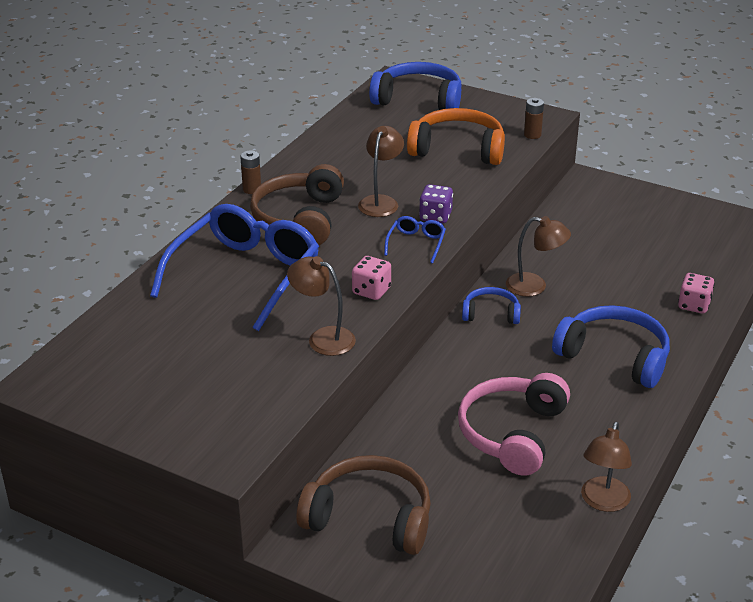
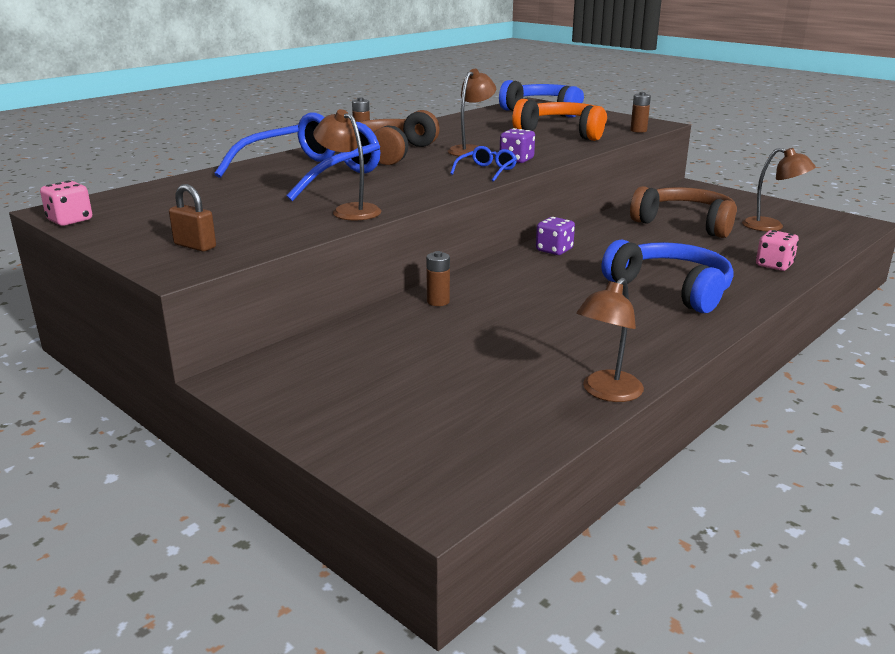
camera: 15 degrees right, 10 degrees down
(216, 422) = (195, 246): none -> brown padlock
(370, 518) = (332, 369): brown headphones -> brown headphones (685, 223)
(371, 291) = (421, 190): pink dice -> pink dice (70, 220)
(417, 411) = (438, 301): none -> brown battery
(491, 314) = (554, 250): blue headphones -> purple dice
(512, 433) = (529, 328): pink headphones -> none
(534, 286) = (608, 239): brown lamp -> brown lamp (771, 226)

